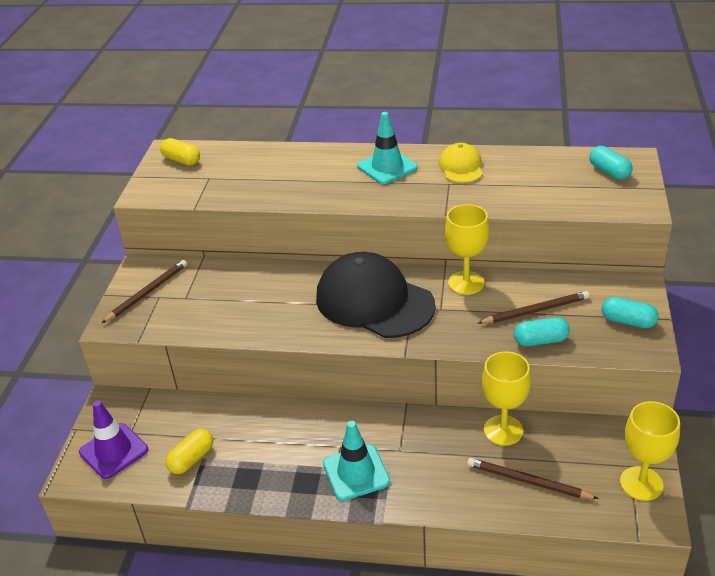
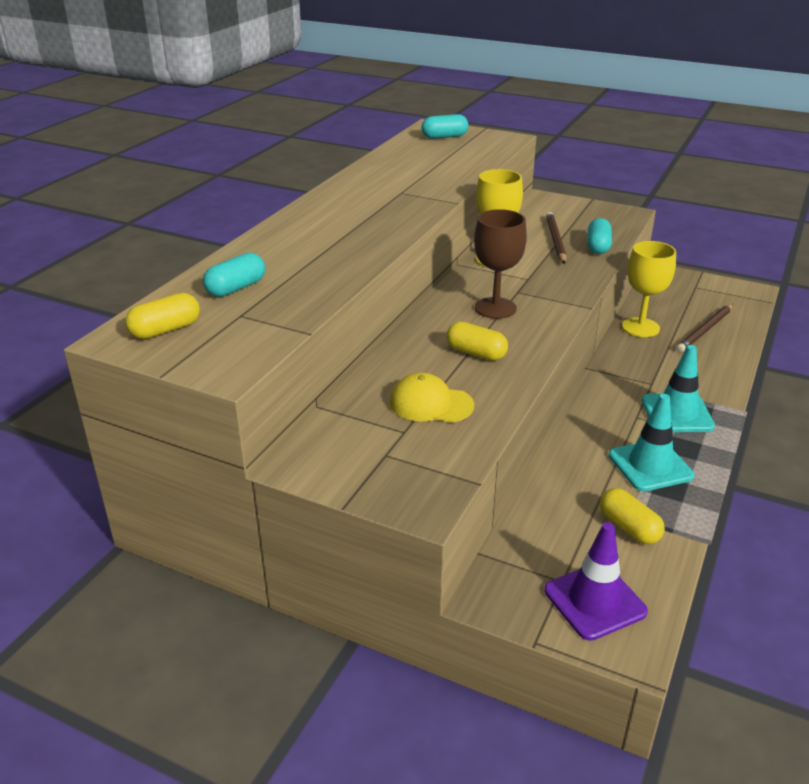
camera: 75 degrees left, 5 degrees down
(147, 292) = (369, 463): brown pencil -> none
(297, 306) = (476, 353): none -> yellow capsule
(374, 301) = (495, 308): black cap -> brown goblet
(387, 167) = (338, 212): turquoise traffic cone -> turquoise traffic cone (650, 466)
(461, 167) = (376, 182): yellow cap -> yellow cap (431, 404)
(628, 321) = (589, 211): turquoise capsule -> turquoise capsule (236, 288)
(641, 483) = (715, 287): yellow goblet -> none

